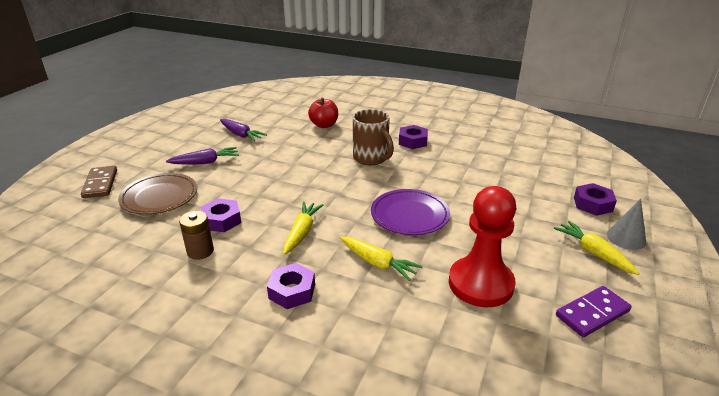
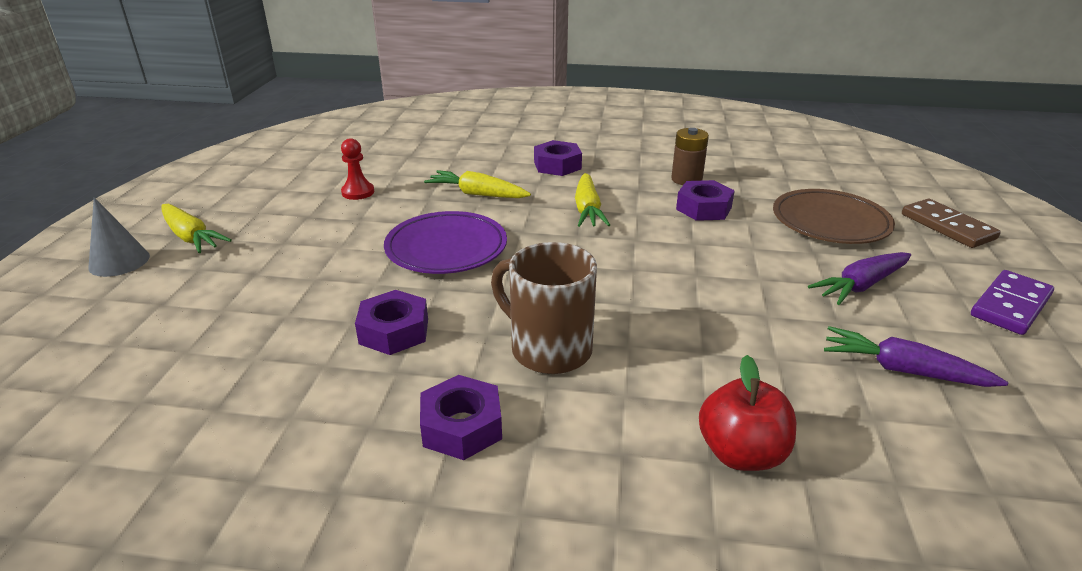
camera: 165 degrees right, 0 degrees up
(480, 284) = (358, 192): red pawn -> red pawn, size x0.44
(592, 204) = (115, 309): purple nut -> purple nut (394, 331)
(592, 313) = (247, 185): purple domino -> purple domino (1010, 306)

